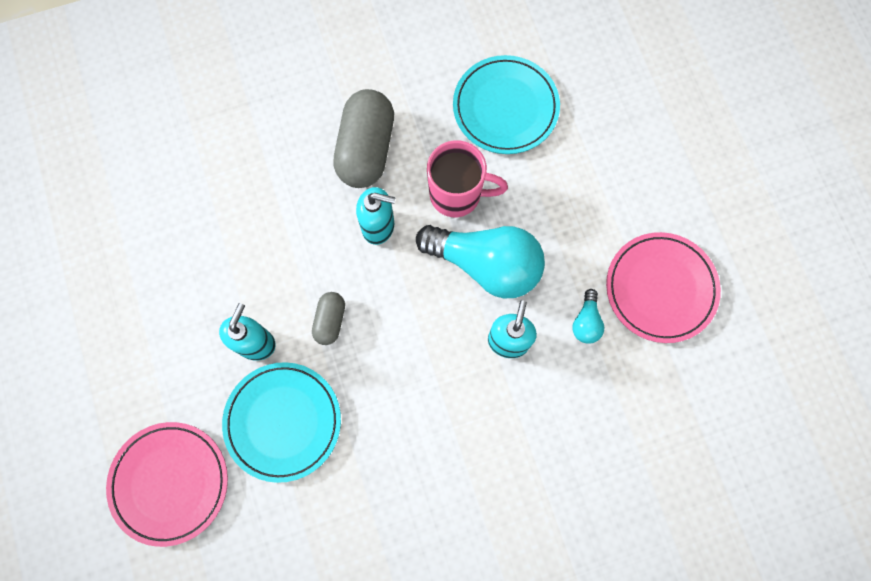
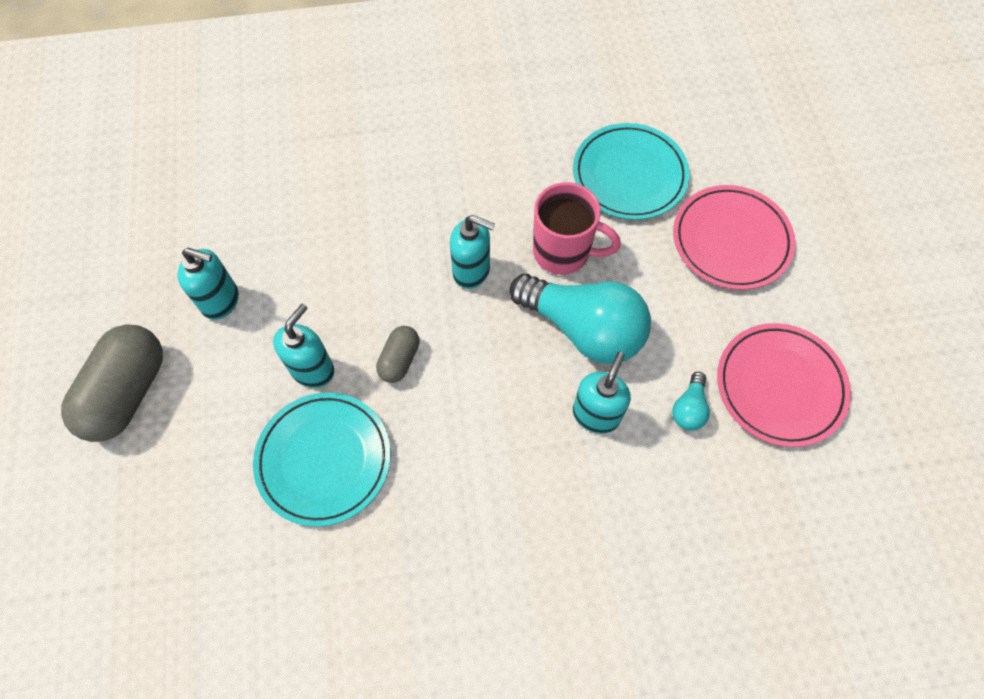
camera: 10 degrees right, 10 degrees down
(158, 293) = (221, 301): none -> turquoise soap dispenser
(170, 483) = (181, 505): pink plate -> pink plate (731, 240)
(366, 149) = (473, 193): grey capsule -> grey capsule (127, 393)

